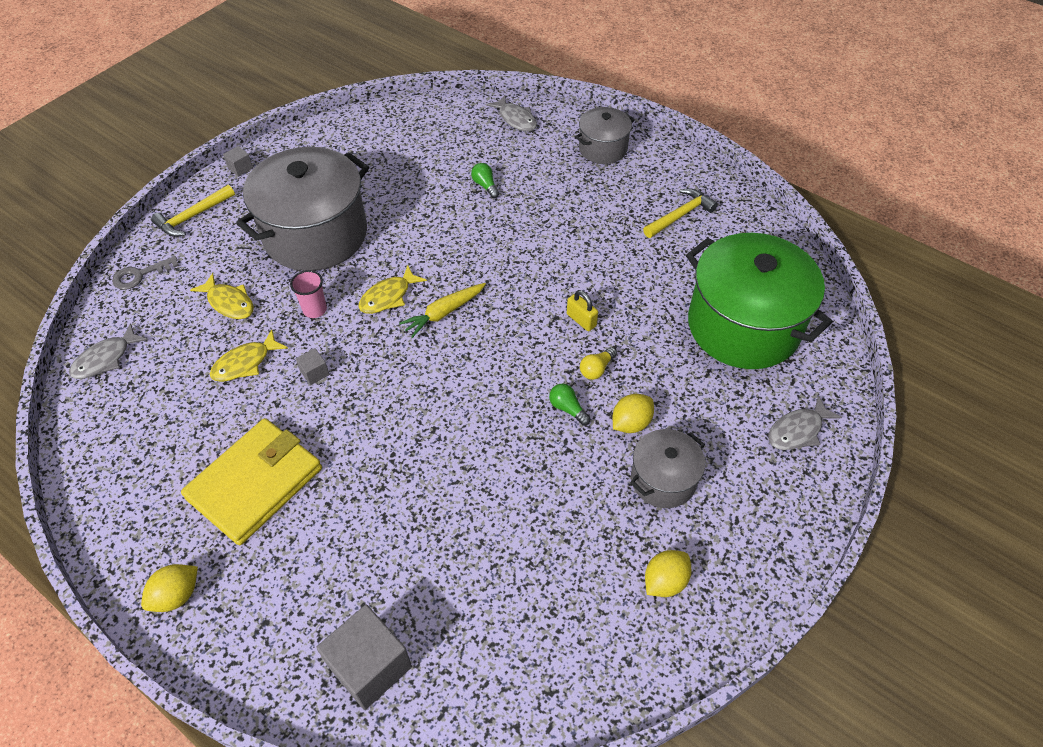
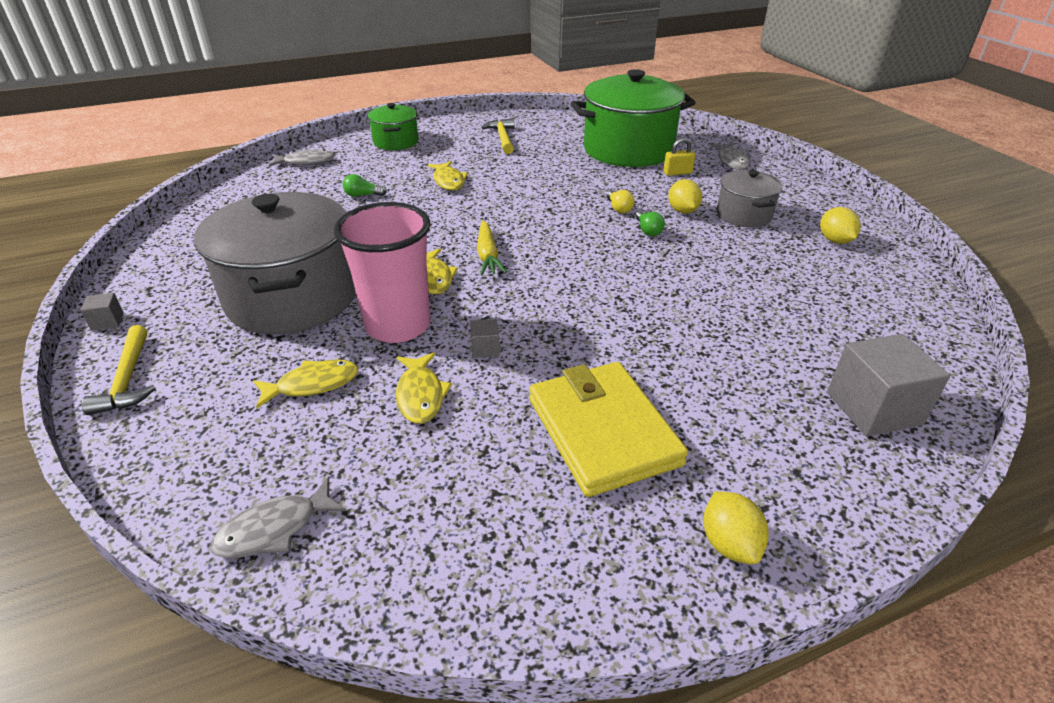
camera: 60 degrees left, 15 degrees down
(106, 359) = (274, 529): grey fish -> grey fish turned 75 degrees clockwise
(140, 275) = (162, 454): grey key -> none
(315, 310) = (398, 326): pink cup -> pink cup, size x2.22
(554, 224) = (449, 181): none -> yellow fish
(567, 408) = (648, 230): green light bulb -> green light bulb turned 90 degrees counterclockwise
(581, 320) = (563, 200): yellow padlock -> yellow padlock (677, 173)
(603, 148) = (396, 142): grey pot -> green pot

